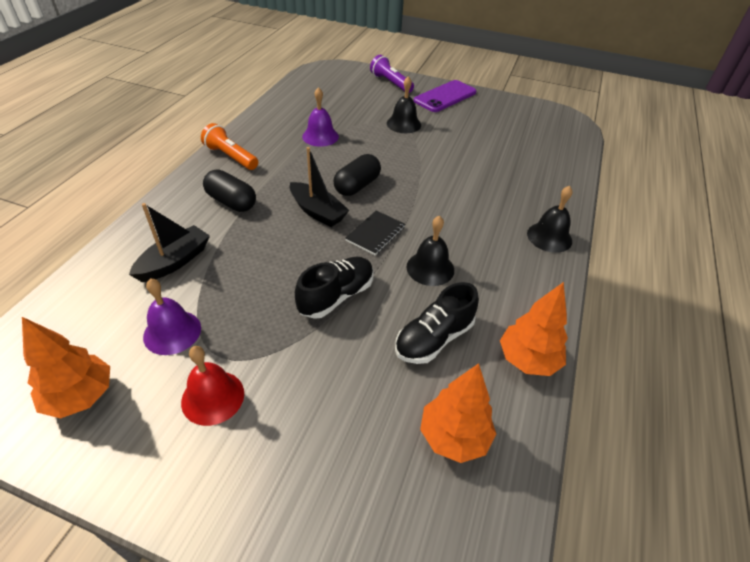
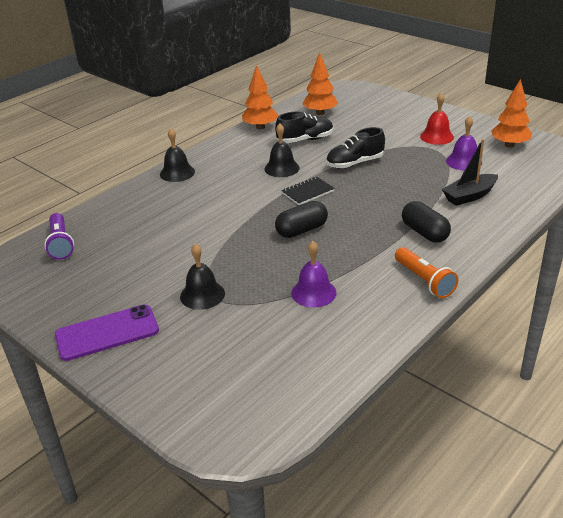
camera: 155 degrees left, 10 degrees down
(317, 212) = (348, 214): black boat -> none
(391, 83) = (159, 377): purple flashlight -> purple flashlight (60, 244)

